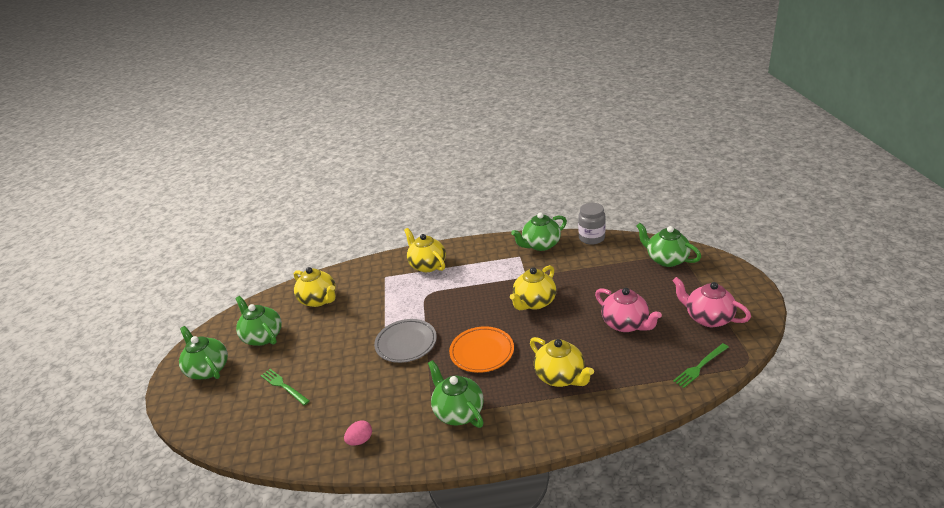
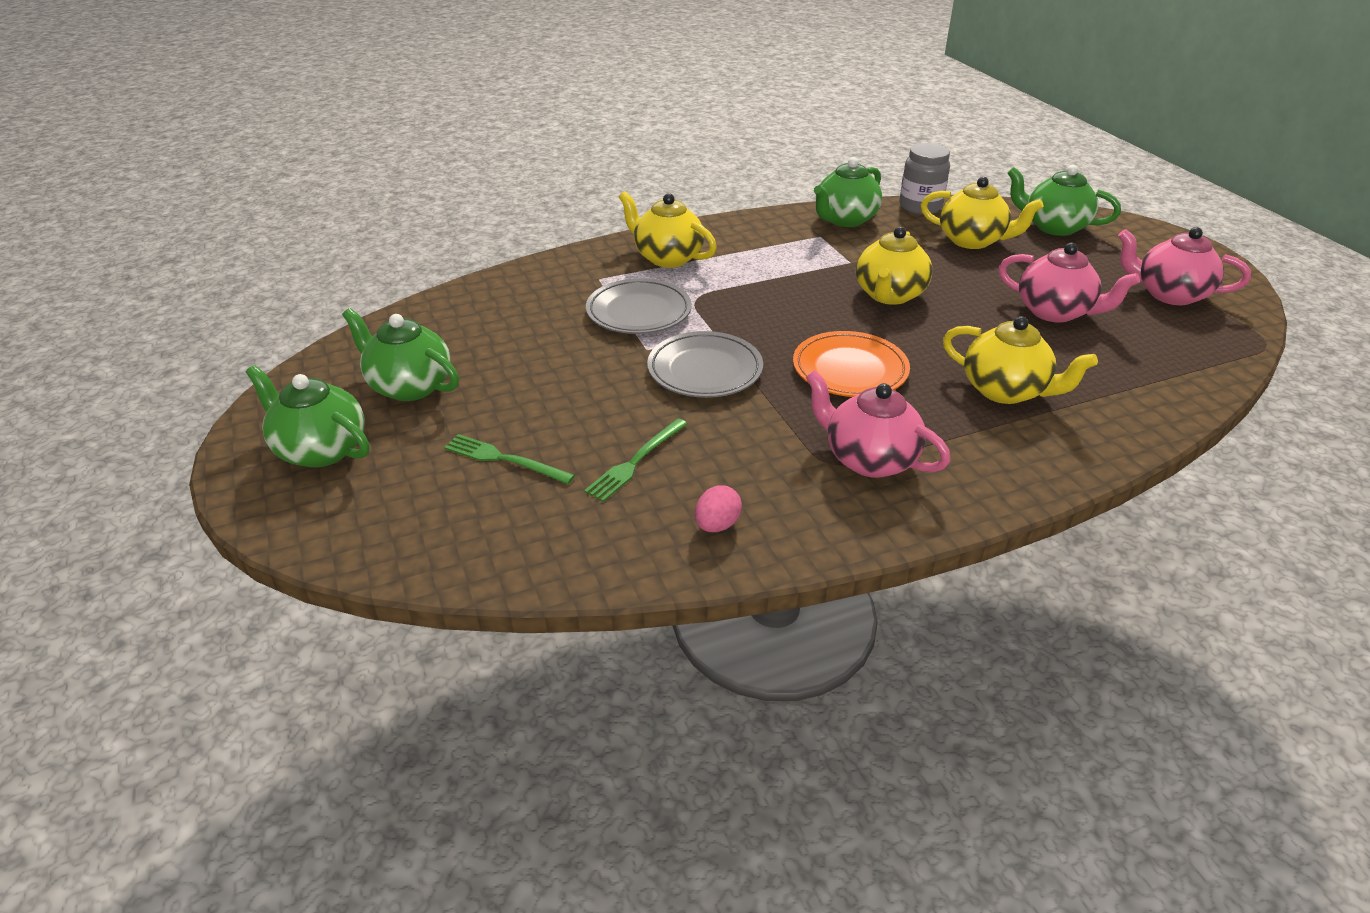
camera: 20 degrees left, 5 degrees up
(319, 300) = (491, 321): yellow teapot -> yellow teapot (972, 240)
(393, 301) = (639, 312): none -> grey plate
(458, 412) = (869, 459): green teapot -> pink teapot
(700, 366) = (1205, 355): green fork -> green fork (636, 461)

